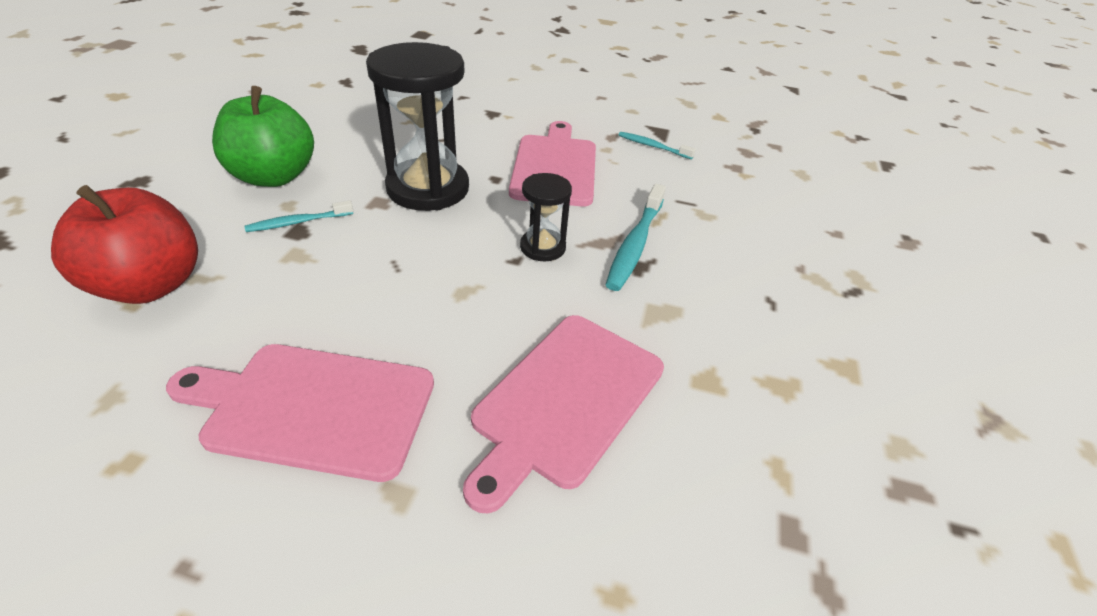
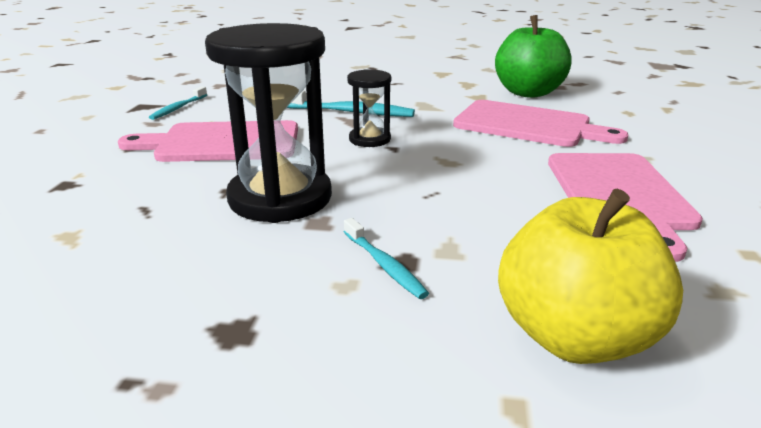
camera: 95 degrees left, 15 degrees down
(151, 285) = (574, 337): red apple -> yellow apple
(274, 176) = (267, 321): green apple -> green apple (528, 93)

